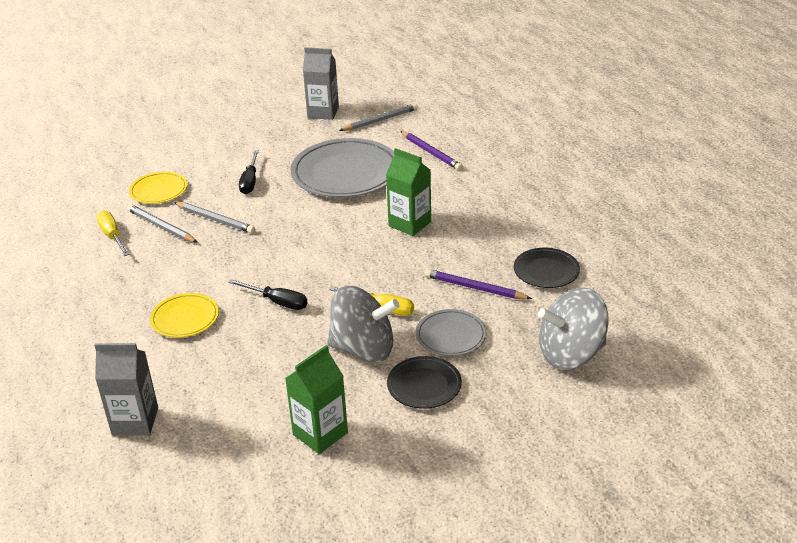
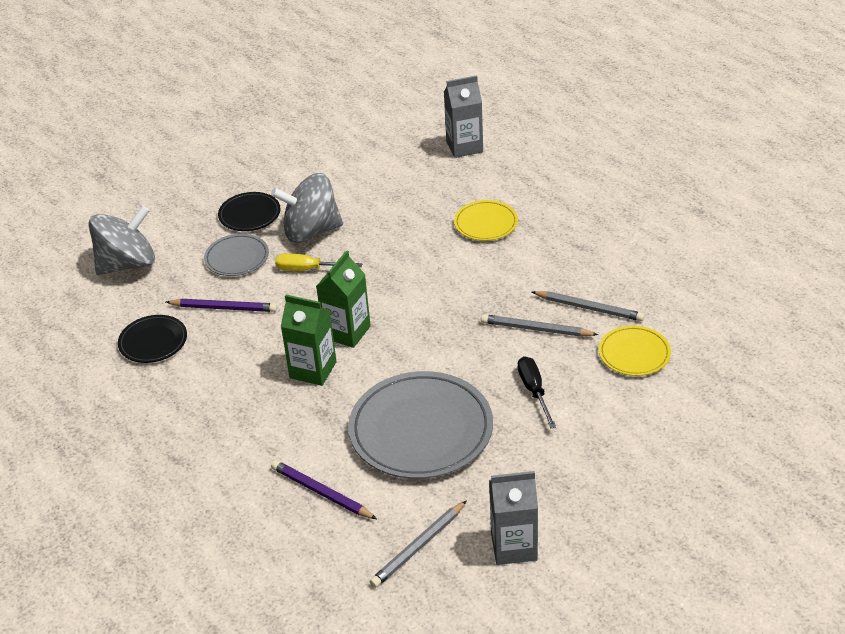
camera: 165 degrees right, 5 degrees up
(112, 236) = (631, 286): yellow screwdriver -> none
(277, 302) = (410, 255): black screwdriver -> none
(320, 434) = (319, 167): green carton -> green carton (347, 332)

